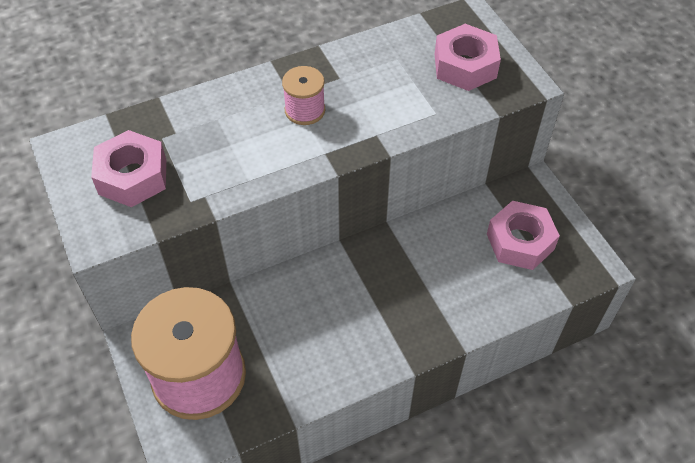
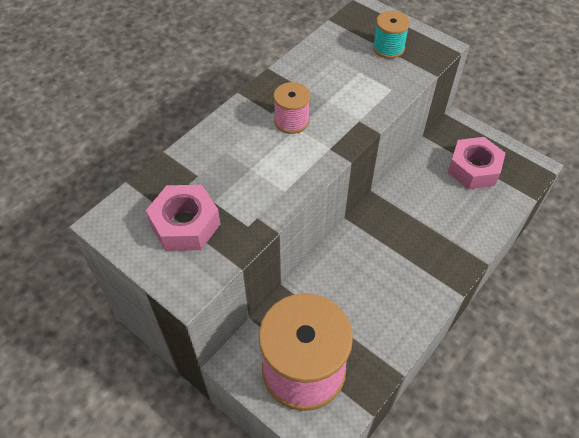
camera: 25 degrees left, 0 degrees up
(465, 66) = (388, 48): pink nut -> turquoise spool

